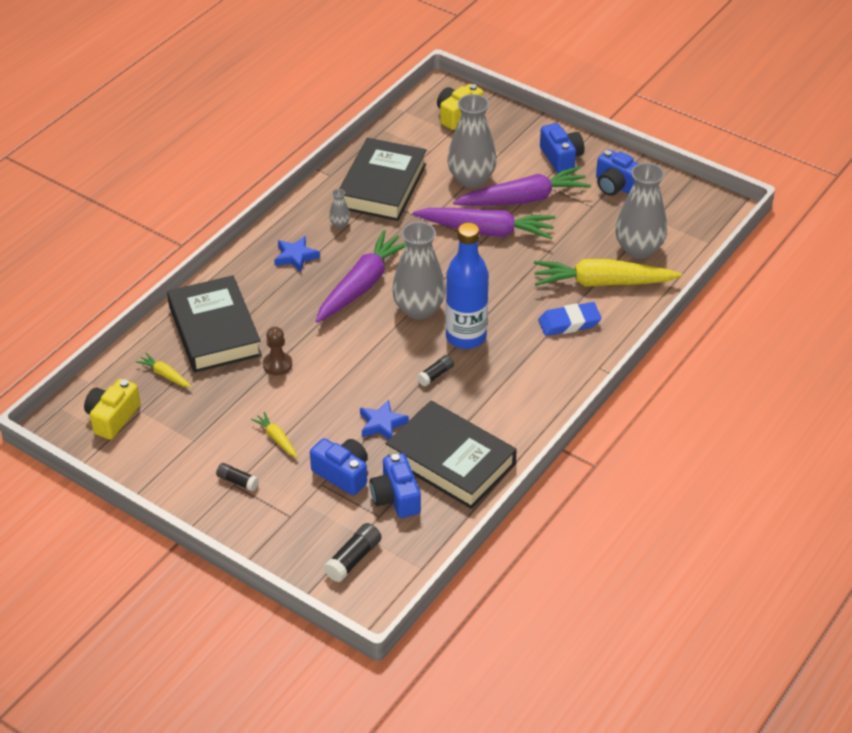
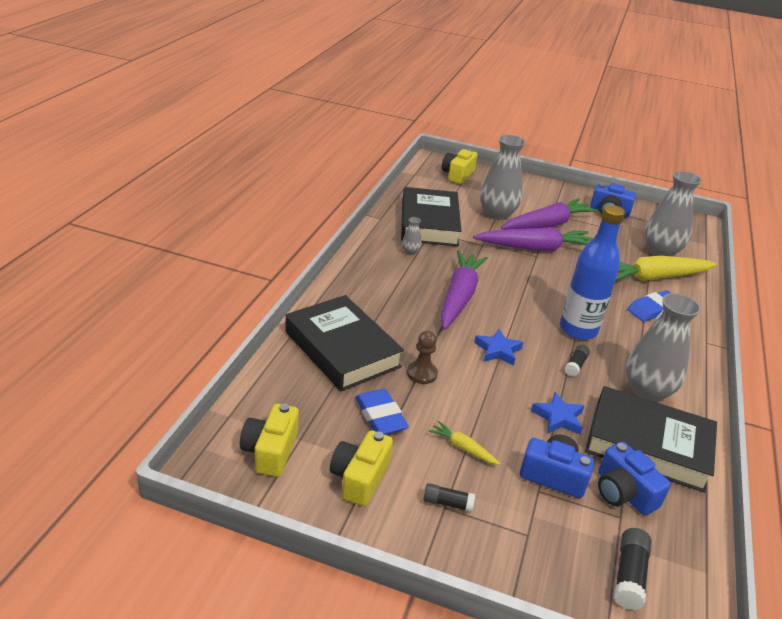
camera: 20 degrees left, 10 degrees down
(165, 375) = (310, 397): yellow carrot -> none
(175, 451) = (360, 478): none -> yellow camera
(218, 400) = (380, 416): none -> blue eraser
(296, 256) = (386, 279): blue star -> blue star (498, 350)
(418, 309) = (521, 311): grey vase -> grey vase (647, 391)
(561, 157) = (554, 197): blue camera -> none

